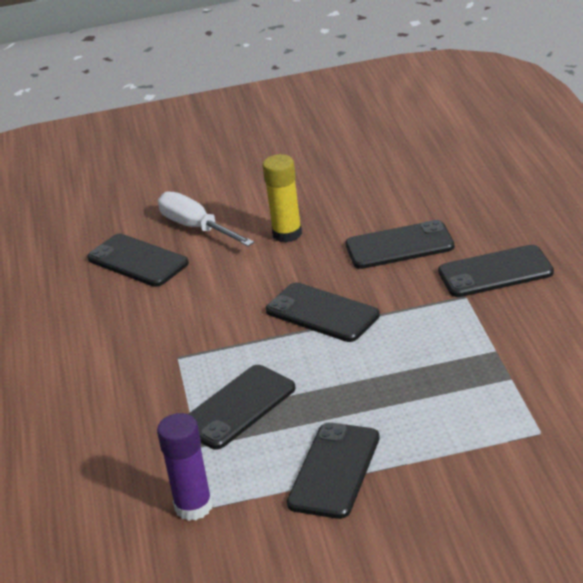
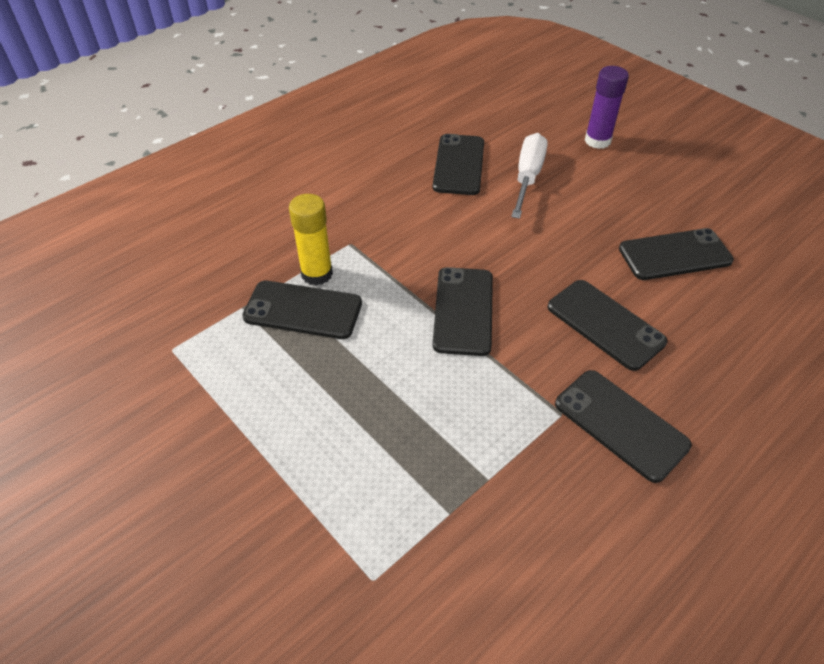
camera: 55 degrees right, 15 degrees up
(193, 507) = (167, 338): purple glue stick -> purple glue stick (597, 141)
(287, 234) = (562, 236): yellow glue stick -> yellow glue stick (317, 274)
(334, 470) = (245, 416): black phone -> black phone (674, 255)

